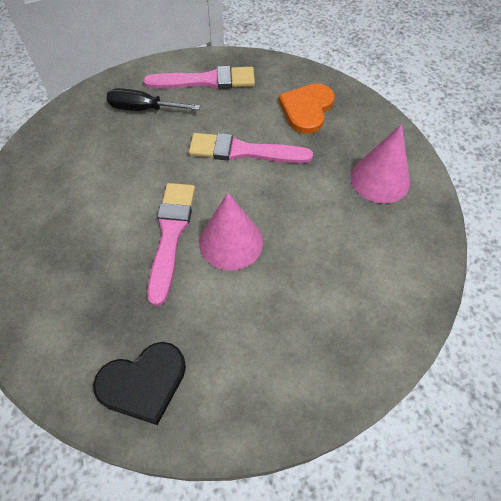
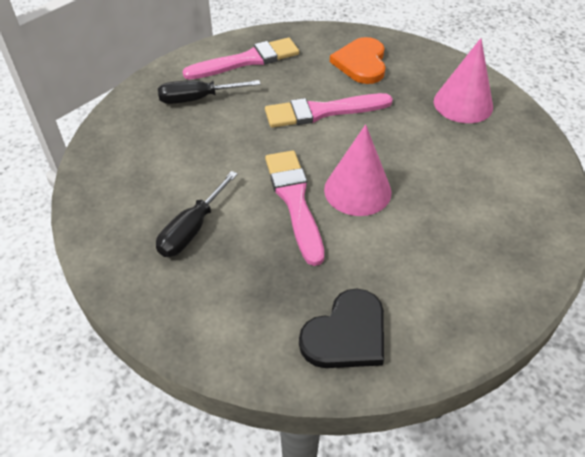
camera: 20 degrees left, 10 degrees down
(73, 236) = (192, 229): none -> black screwdriver

